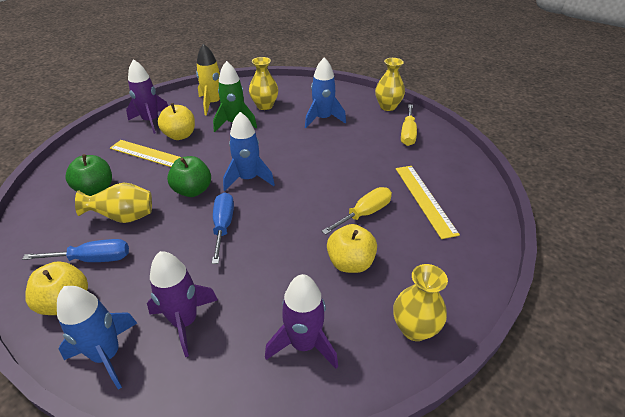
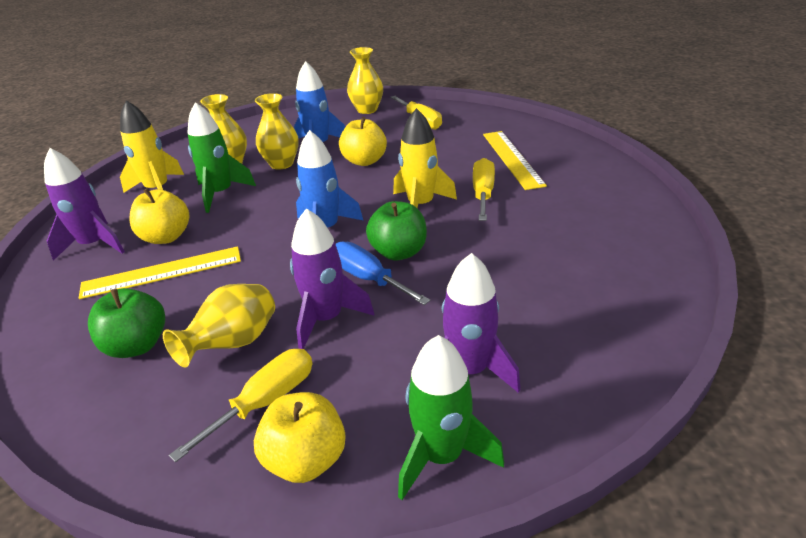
camera: 40 degrees left, 5 degrees down
(93, 259) = (265, 402): blue screwdriver -> yellow screwdriver
(107, 355) = (441, 455): blue rocket -> green rocket
(193, 190) = (278, 272): green apple -> green apple (399, 252)
(303, 344) = (593, 307): purple rocket -> purple rocket (326, 319)
(316, 197) = (420, 205): none -> yellow rocket
(350, 263) = (531, 232): yellow apple -> yellow apple (364, 161)
(414, 328) = (645, 241): yellow vase -> yellow vase (281, 164)
(424, 199) = (512, 159): yellow ruler -> yellow ruler turned 45 degrees clockwise

